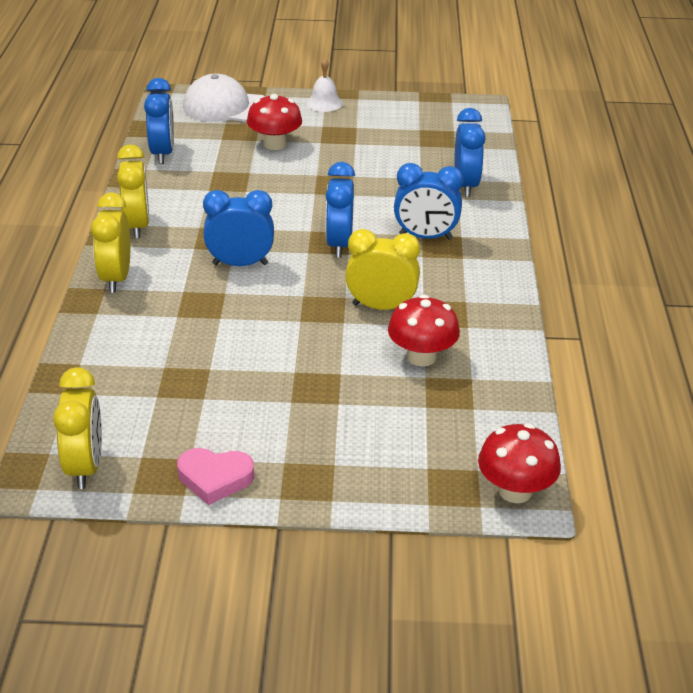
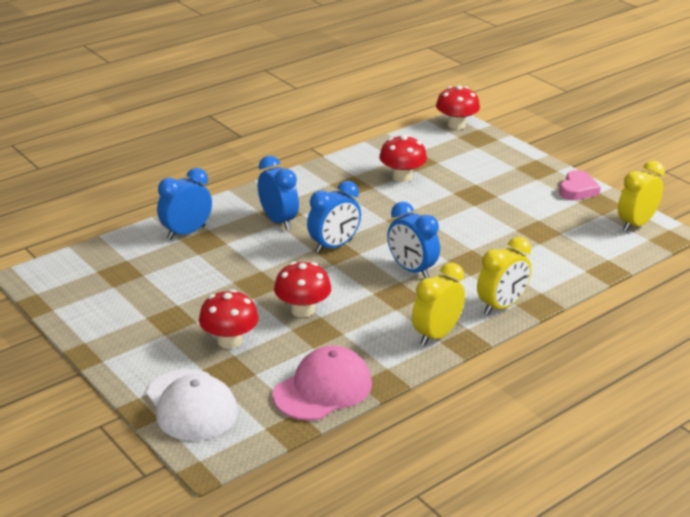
camera: 130 degrees left, 5 degrees down
(162, 153) = (323, 389): blue clock -> pink cap
(215, 478) = (577, 190): pink heart -> pink heart turned 60 degrees clockwise
(266, 186) = (302, 310): none -> red mushroom
(324, 103) = (117, 355): white bell -> none
(381, 307) = (377, 205): yellow clock -> none

